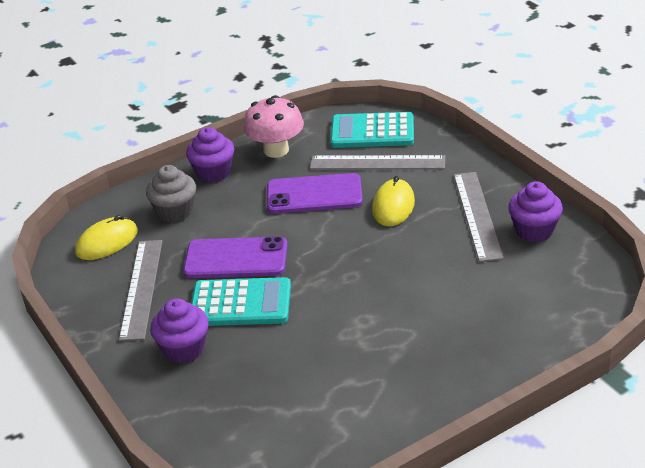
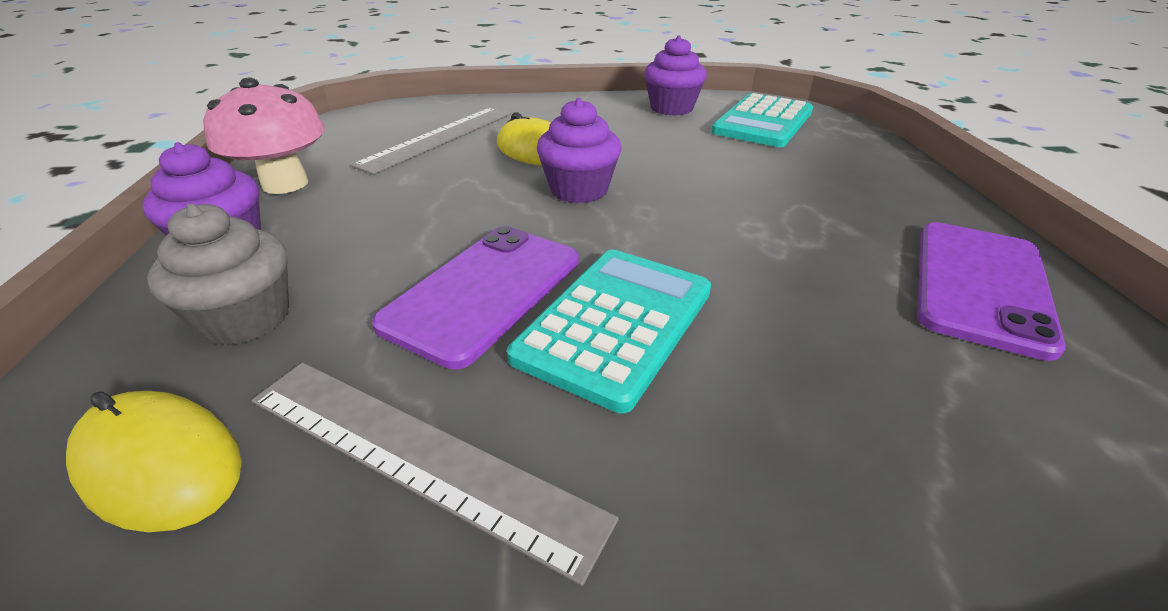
camera: 65 degrees left, 0 degrees up
(107, 242) = (160, 464): yellow mouse -> yellow mouse turned 45 degrees counterclockwise
(184, 349) = (704, 451): purple cupcake -> purple cupcake (579, 190)
(314, 194) = (432, 186): purple phone -> purple phone (980, 285)
(372, 132) = (377, 126): turquoise calculator -> turquoise calculator (763, 122)
(477, 215) = (614, 121): grey ruler -> none

